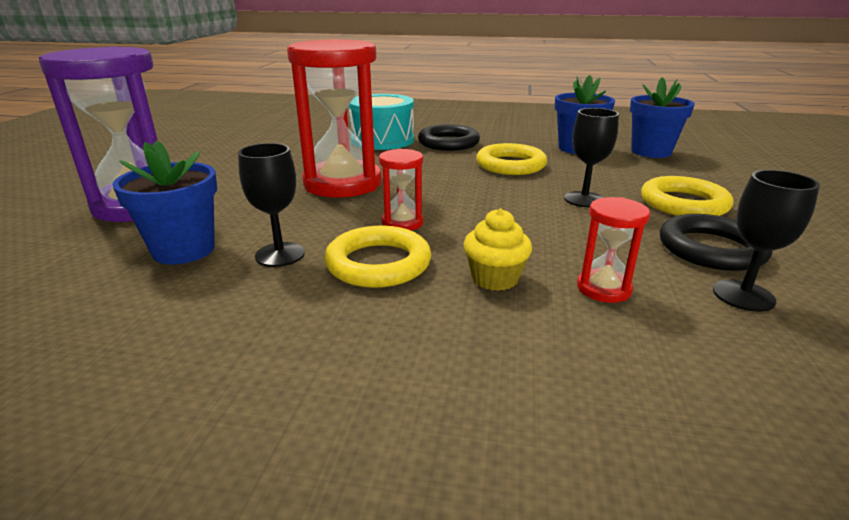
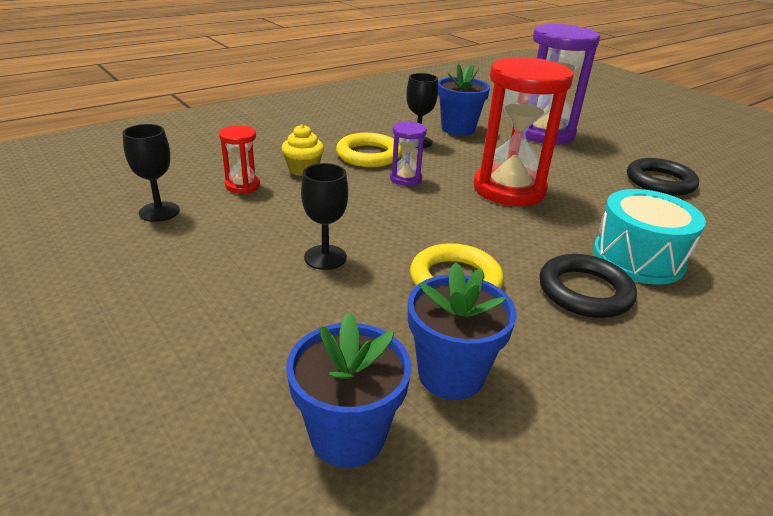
camera: 130 degrees right, 5 degrees up
(402, 223) = (405, 179): red hourglass -> purple hourglass
(683, 203) = (232, 297): yellow ring -> none
(711, 249) = (188, 243): black ring -> black ring (660, 182)

